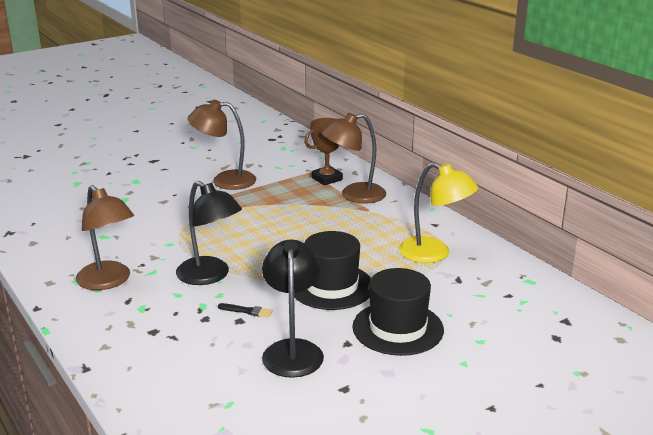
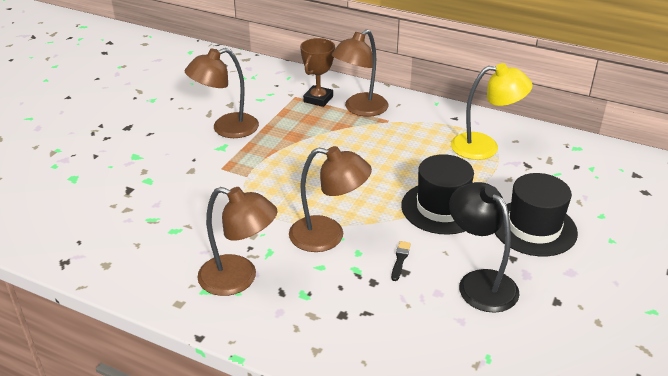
camera: 30 degrees left, 10 degrees up
(210, 276) = (328, 236): black lamp -> brown lamp
(247, 311) = (400, 260): black brush -> black brush turned 60 degrees counterclockwise

